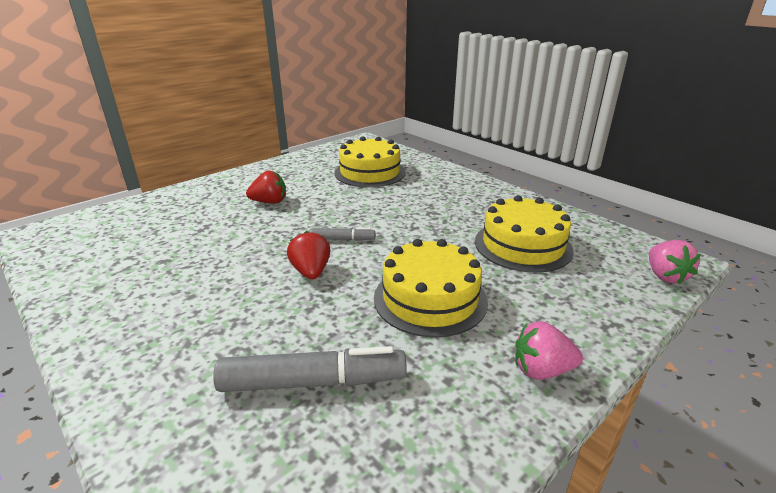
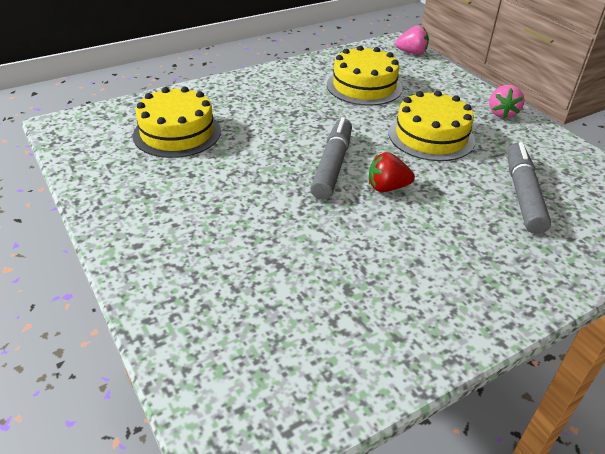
camera: 80 degrees left, 10 degrees up
(269, 202) = (225, 210): red strawberry -> none
(343, 239) = (332, 165): grey marker -> grey marker, size x1.93

